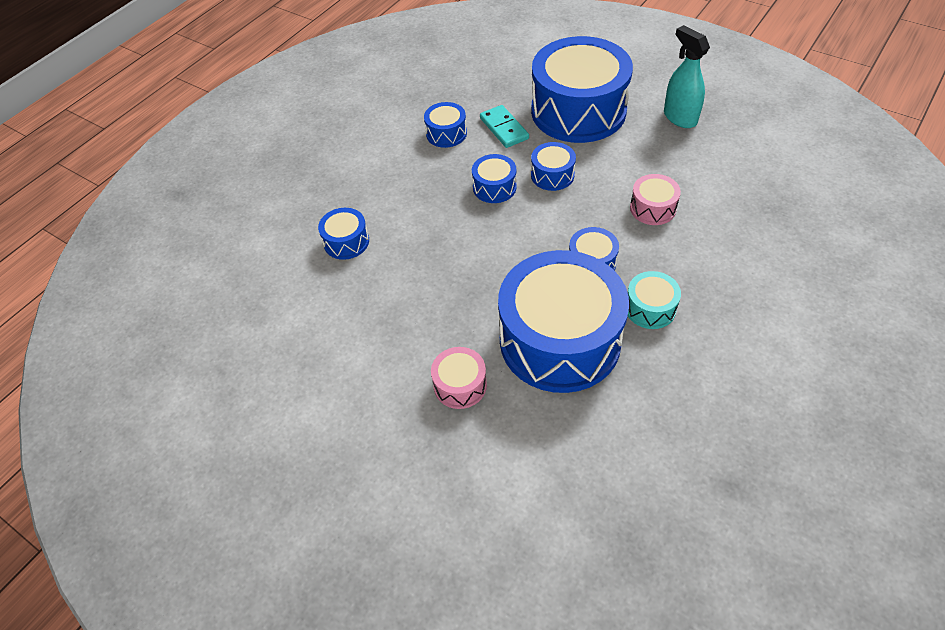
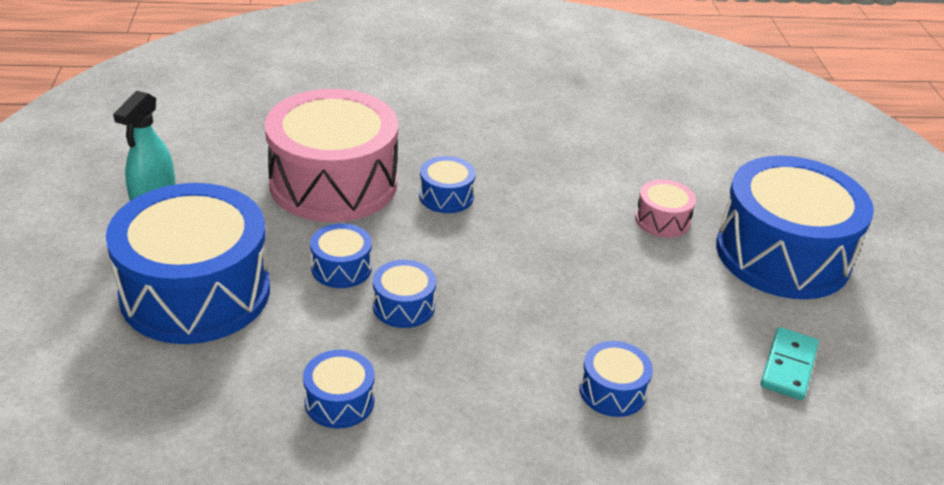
camera: 135 degrees left, 15 degrees down
(504, 128) = (284, 346): turquoise domino -> turquoise domino (788, 366)
(560, 340) = (553, 184): blue drum -> blue drum (782, 254)
(650, 308) = (464, 149): turquoise drum -> none
(653, 208) = (333, 183): pink drum -> pink drum, size x2.34

